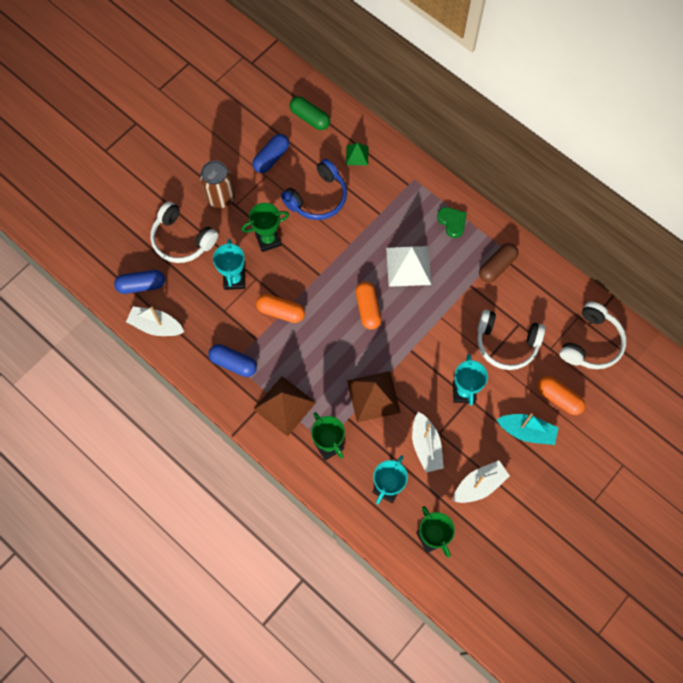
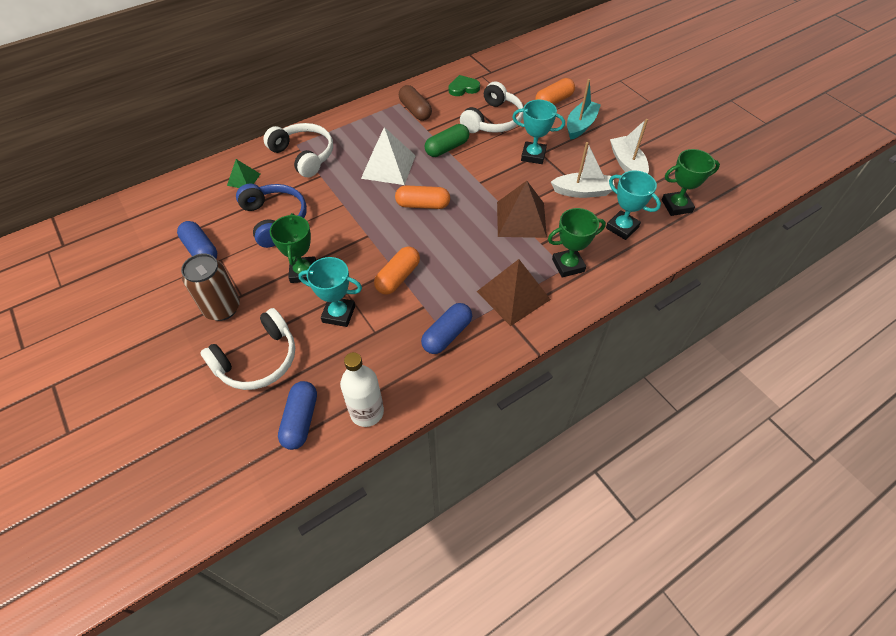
camera: 75 degrees left, 15 degrees down
(156, 326) = (367, 412): white boat -> white bottle
(310, 118) = (173, 208): green capsule -> green capsule (447, 148)
(452, 222) = (356, 129): green heart -> green heart (463, 88)
(591, 343) = (508, 74): white headphones -> white headphones (304, 155)

